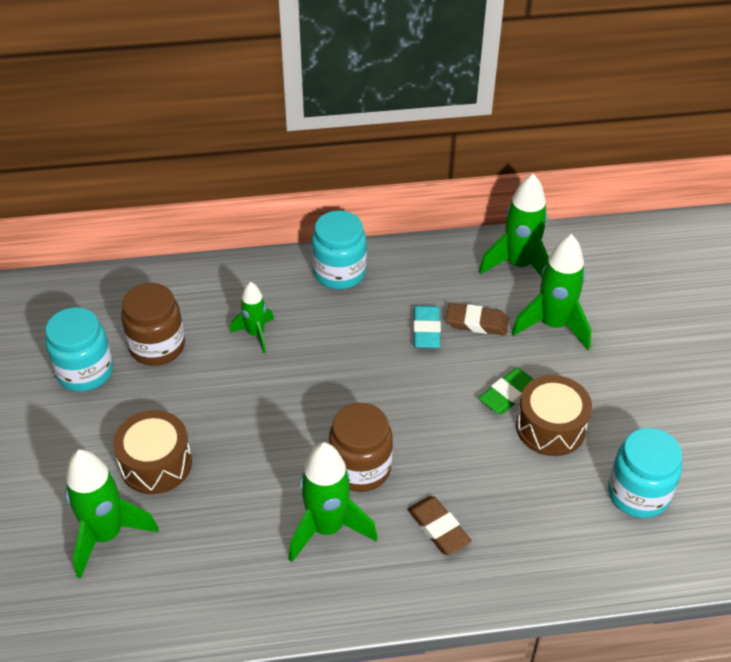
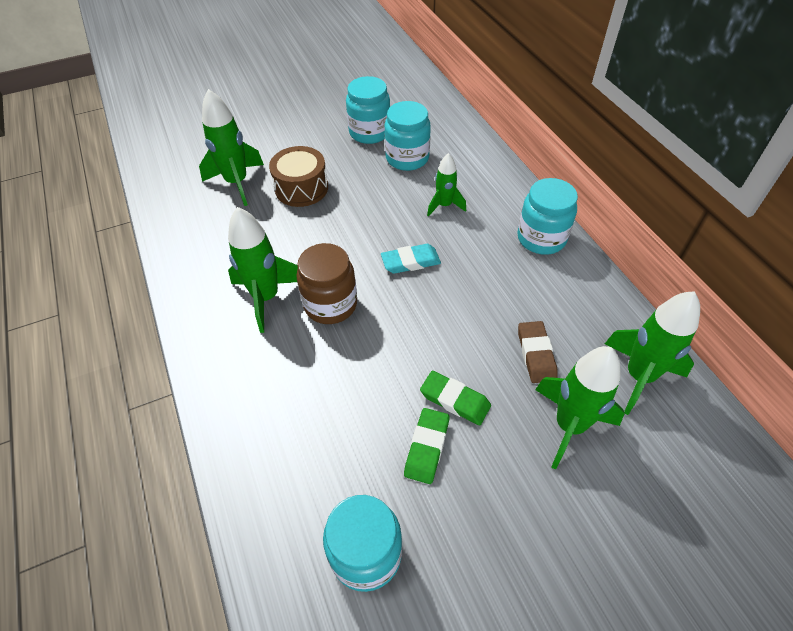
camera: 75 degrees right, 5 degrees up
(157, 346) = (407, 158): brown jar -> turquoise jar
(426, 330) = (505, 316): turquoise eraser -> turquoise eraser (410, 262)
(438, 528) = (282, 374): brown eraser -> none
(550, 427) = (427, 447): brown drum -> green eraser

